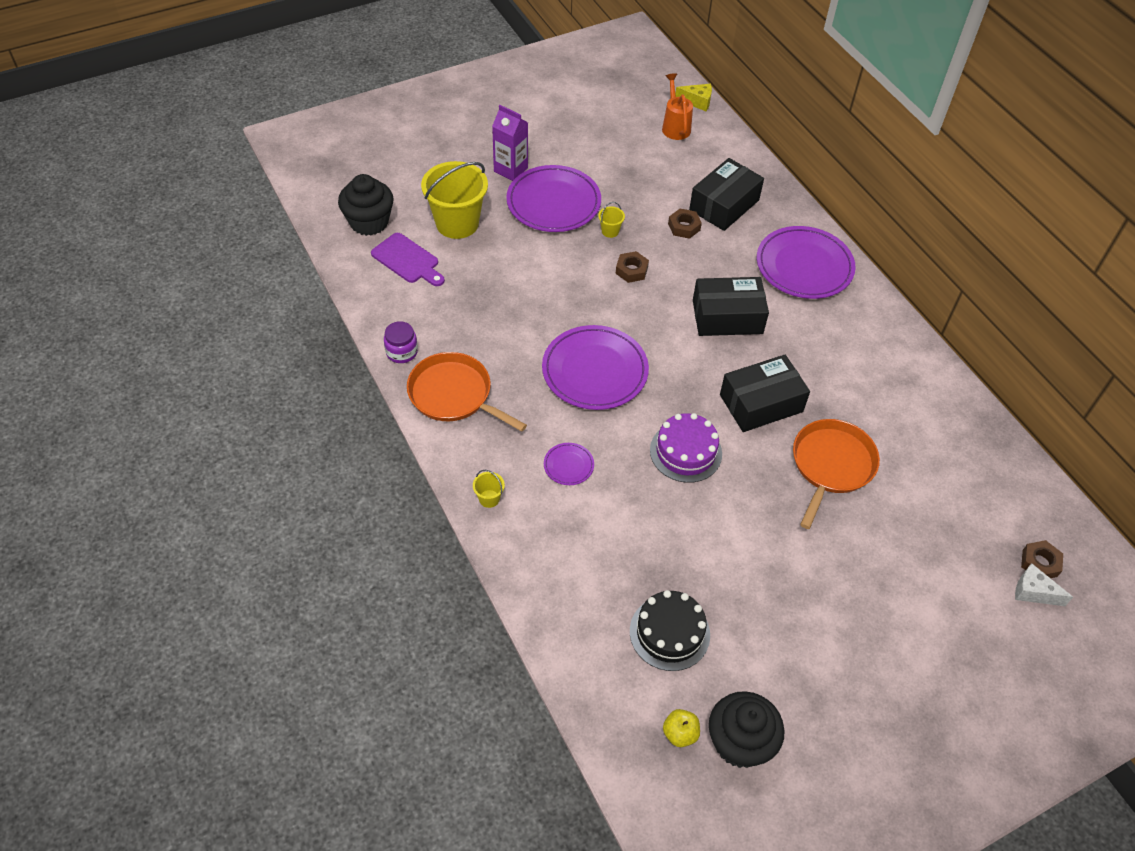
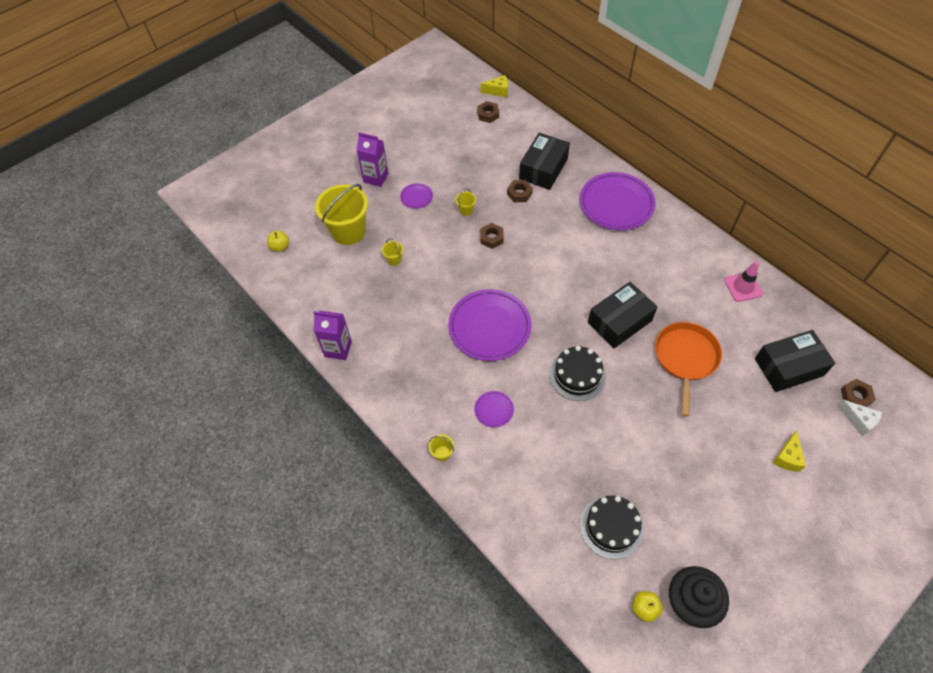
camera: 10 degrees left, 5 degrees up
(369, 222) = (280, 247): black cupcake -> yellow apple
(402, 352) = (338, 349): purple jar -> purple carton
(407, 260) = (319, 271): purple cutting board -> none
(454, 395) = (389, 374): orange pan -> none
(502, 268) = (394, 260): none -> yellow bucket
(553, 203) = (416, 197): purple plate -> purple plate, size x0.45
(675, 126) = (488, 114): orange watering can -> brown nut
(685, 452) = (577, 375): purple cake -> black cake
(727, 317) = (573, 258): black box -> black box (788, 367)
(923, 611) = (787, 457): none -> yellow cheese
(936, 400) = (743, 287): none -> pink traffic cone
(1033, 592) = (858, 420): white cheese -> white cheese turned 150 degrees counterclockwise

